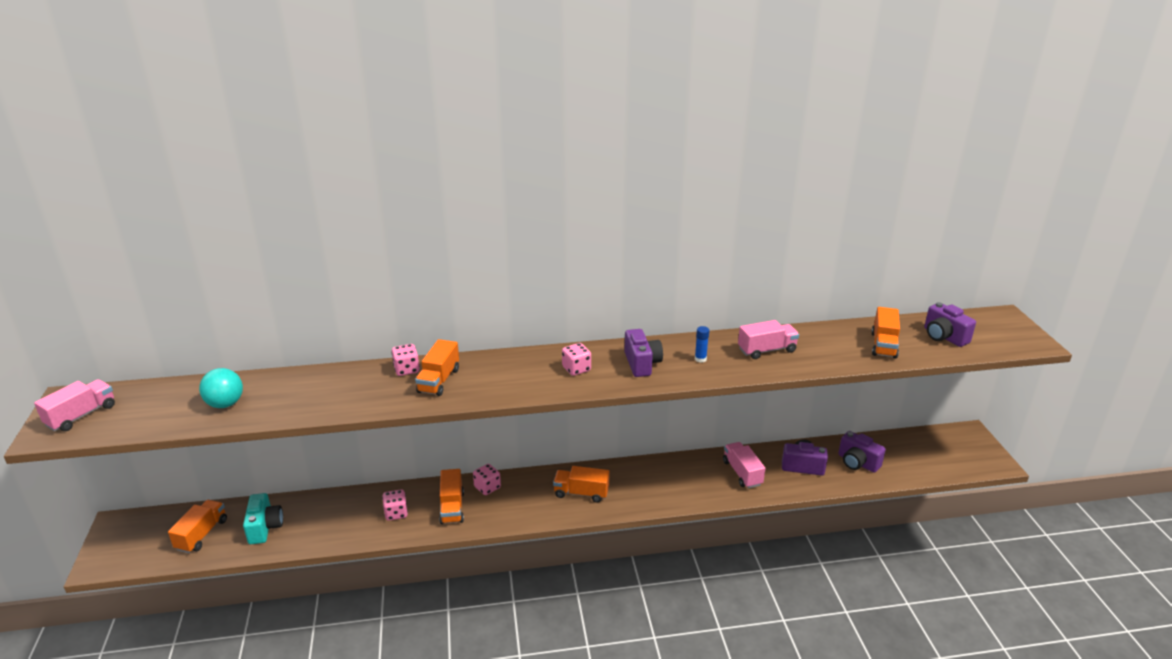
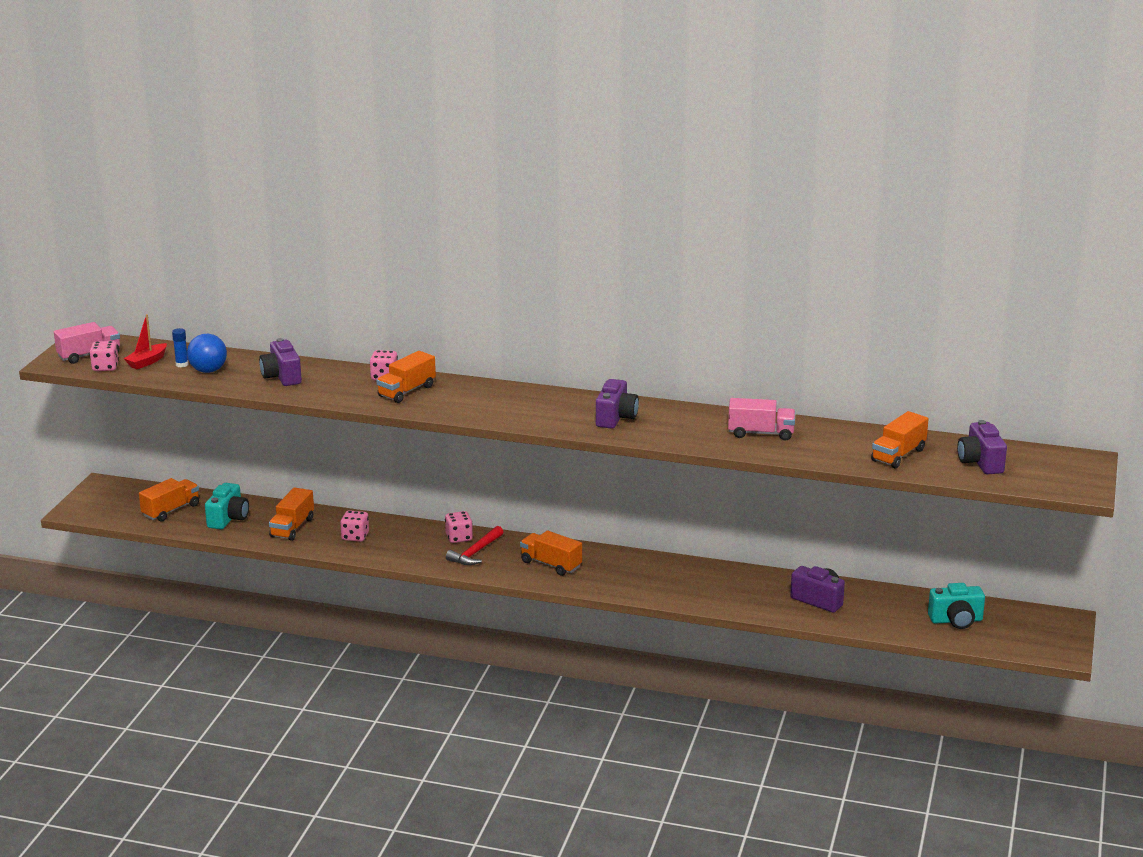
camera: 25 degrees right, 5 degrees down
(152, 409) = (147, 362): none -> red boat
(225, 404) = (208, 371): turquoise ball -> blue ball
(452, 507) = (412, 545): orange truck -> orange truck (292, 528)
(511, 499) = (476, 552): none -> red hammer
(576, 369) = (546, 409): pink dice -> pink dice (105, 367)
(700, 359) = (681, 426): blue glue stick -> blue glue stick (182, 364)
(742, 473) = (742, 589): pink truck -> none
(857, 463) = (888, 612): purple camera -> purple camera (282, 377)
(906, 456) = (956, 620): none -> turquoise camera

